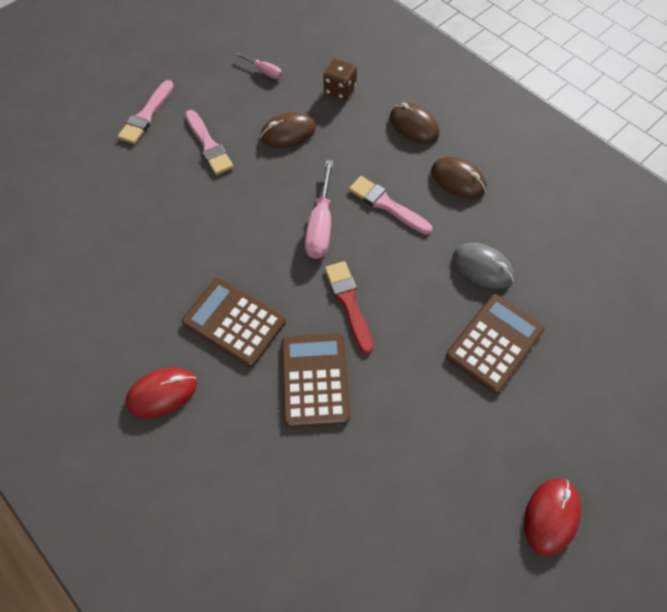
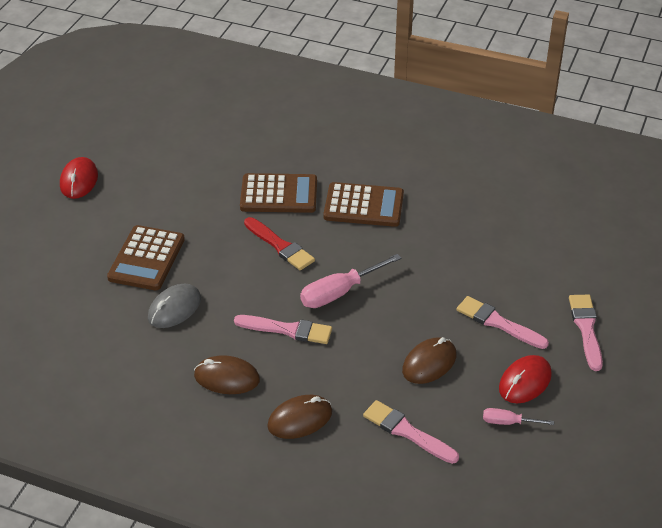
camera: 155 degrees right, 20 degrees down
(162, 393) = (383, 155): red mouse -> red mouse (525, 382)
(315, 379) = (279, 194): brown calculator -> brown calculator turned 60 degrees counterclockwise
(320, 225) = (340, 292): pink screwdriver -> pink screwdriver turned 105 degrees counterclockwise
(340, 90) = (407, 432): brown dice -> pink brush
(414, 126) = (300, 419): brown mouse -> brown mouse turned 45 degrees counterclockwise
(482, 267) = (174, 308): grey mouse -> grey mouse turned 60 degrees counterclockwise

